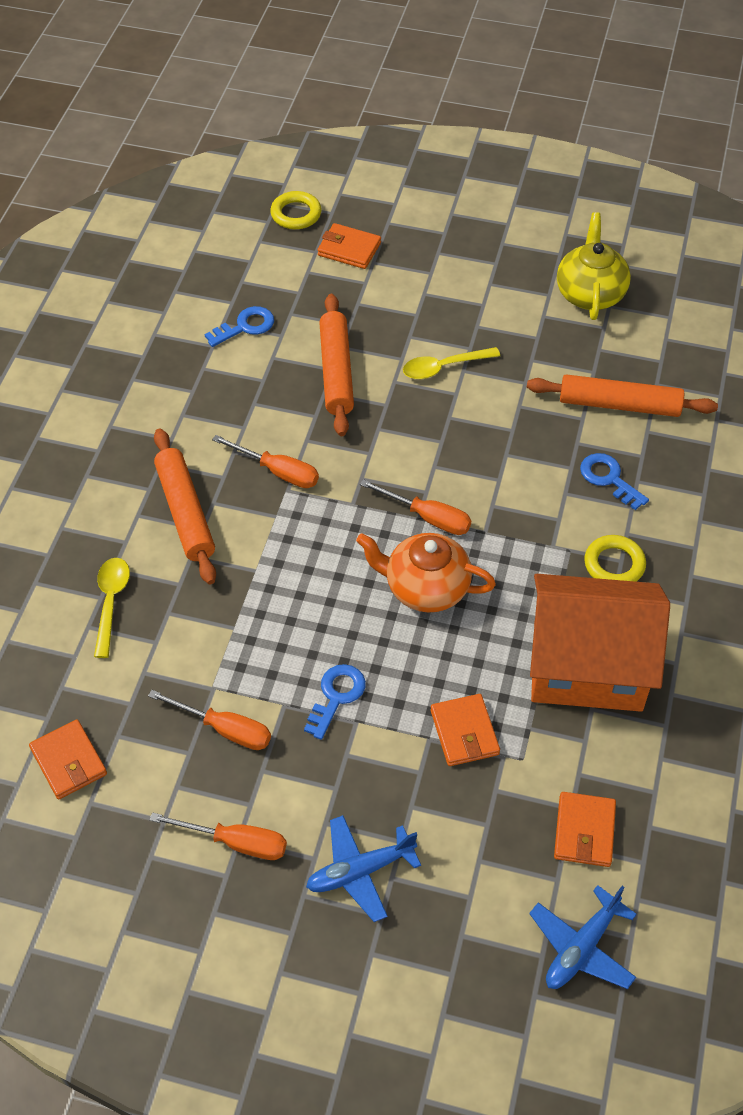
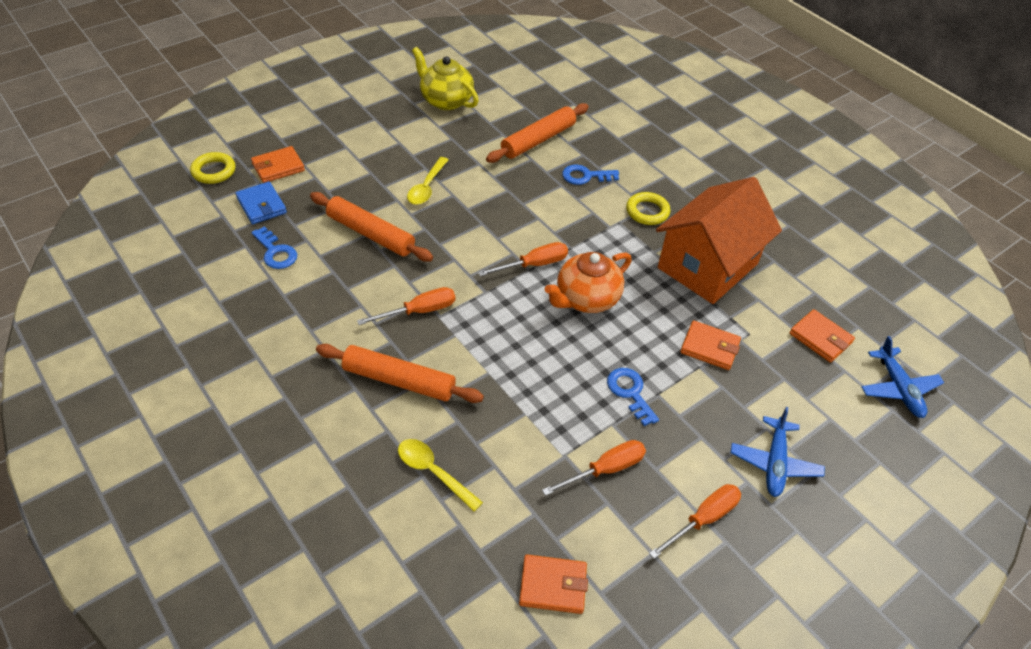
camera: 55 degrees left, 5 degrees down
(245, 326) = (276, 252): blue key -> blue key turned 135 degrees clockwise
(290, 275) = (261, 205): none -> blue wallet

